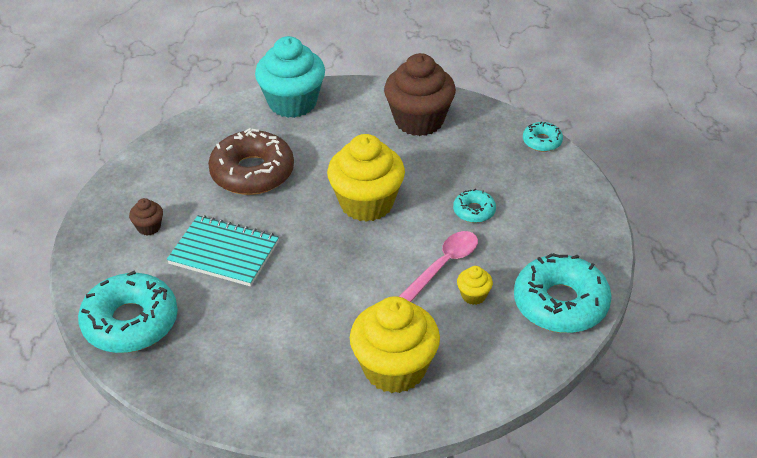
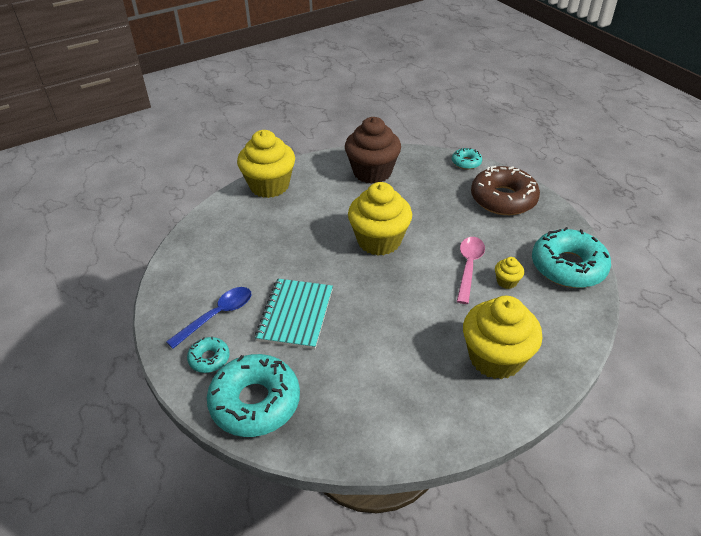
camera: 25 degrees left, 0 degrees up
(149, 227) = (217, 315): brown cupcake -> blue spoon
(224, 253) = (295, 315): turquoise notebook -> turquoise notebook turned 75 degrees counterclockwise
(252, 172) = (274, 245): brown donut -> brown donut (503, 199)
(292, 103) = (269, 186): turquoise cupcake -> yellow cupcake
(474, 211) = (459, 222): turquoise donut -> turquoise donut (209, 359)

